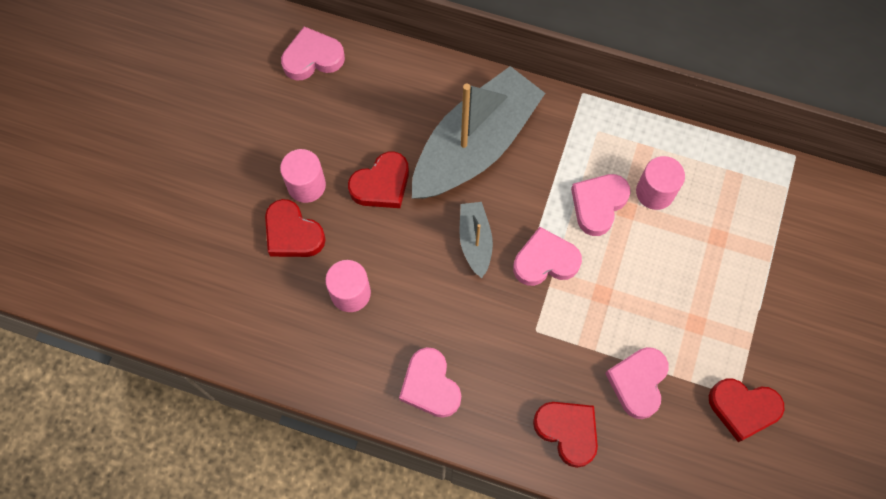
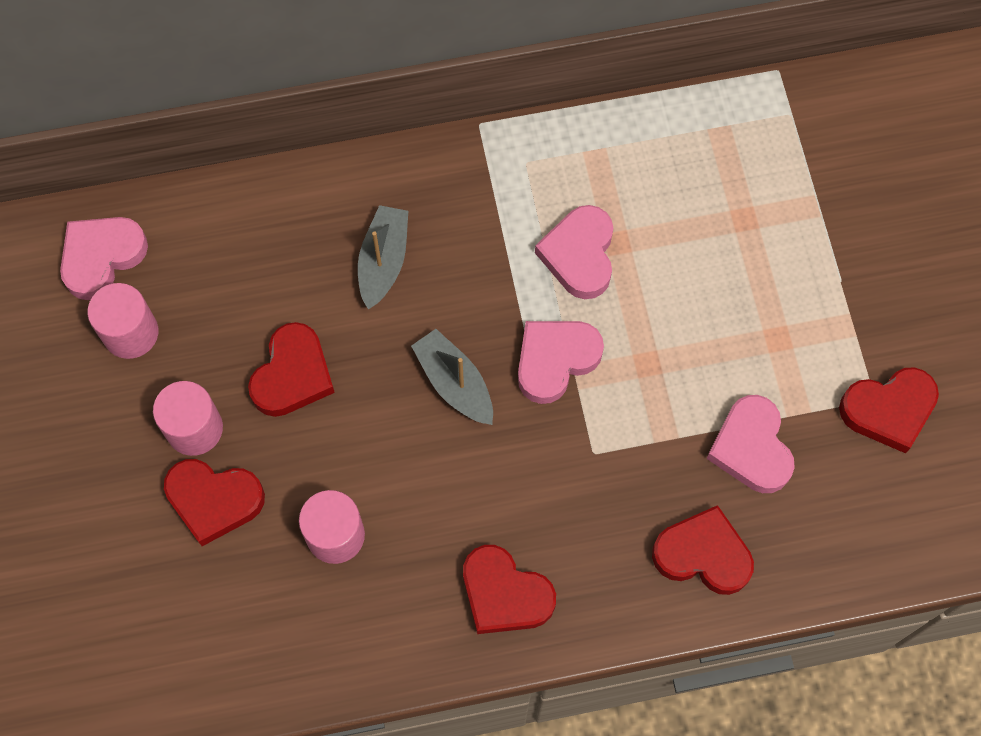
camera: 30 degrees left, 0 degrees up
(430, 385) = (504, 594): pink heart -> red heart
(475, 145) = (383, 261): grey boat -> grey boat, size x0.45
(655, 192) = (638, 203): pink cylinder -> pink cylinder (131, 333)

